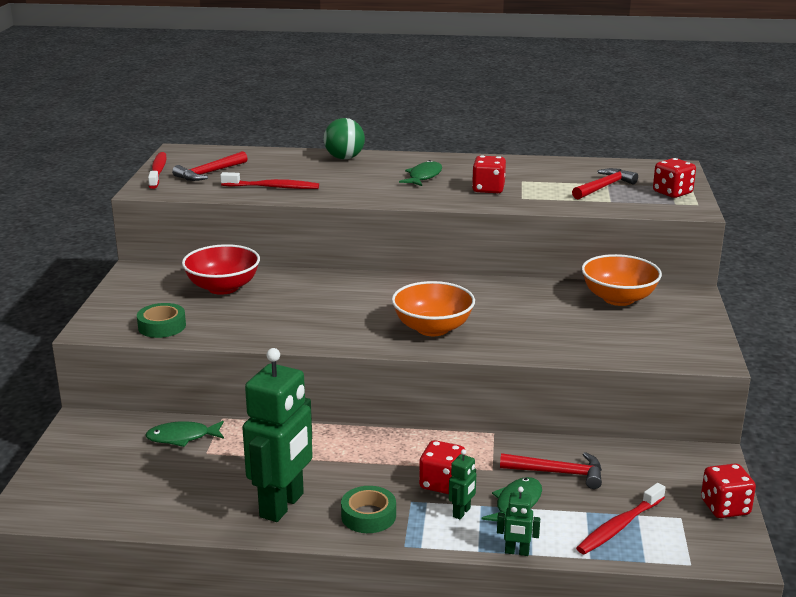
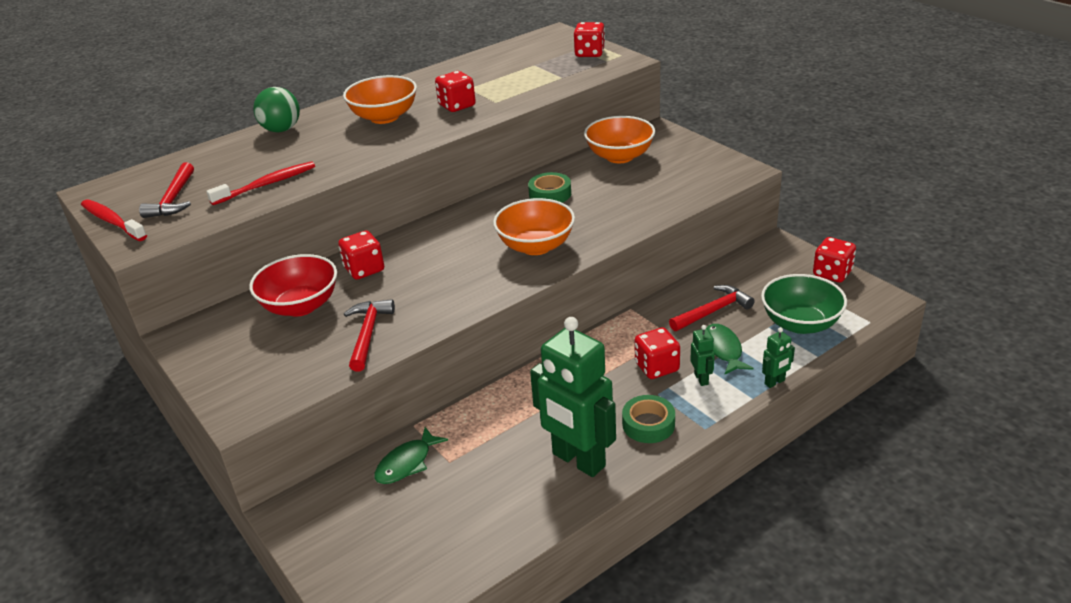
camera: 40 degrees left, 10 degrees up
(162, 326) = (307, 371): green tape -> green tape (550, 194)
(282, 505) = (578, 460): green robot -> green robot turned 150 degrees clockwise
(296, 285) = (364, 269): none -> red dice
(423, 176) = (384, 117): green fish -> orange bowl
(604, 187) = (537, 68): red hammer -> red hammer (368, 334)
(619, 526) = (800, 323): red toothbrush -> green bowl

